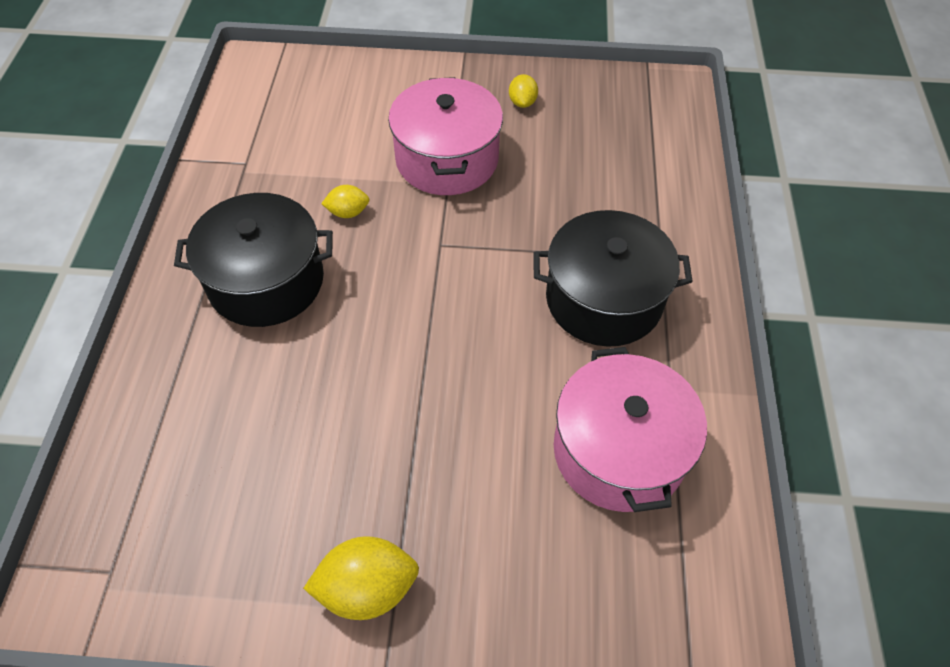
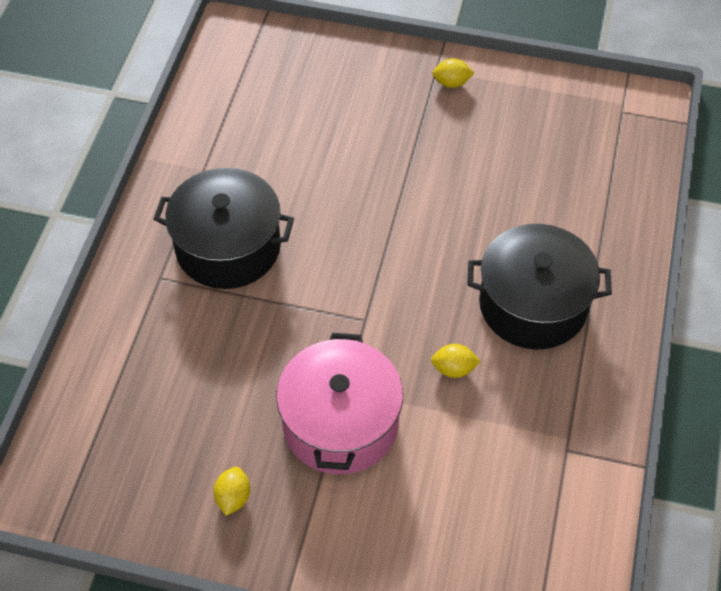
camera: 170 degrees left, 0 degrees up
(367, 588) = (451, 83): yellow lemon -> yellow lemon, size x0.58
(618, 450) = (260, 135): pink pot -> none

